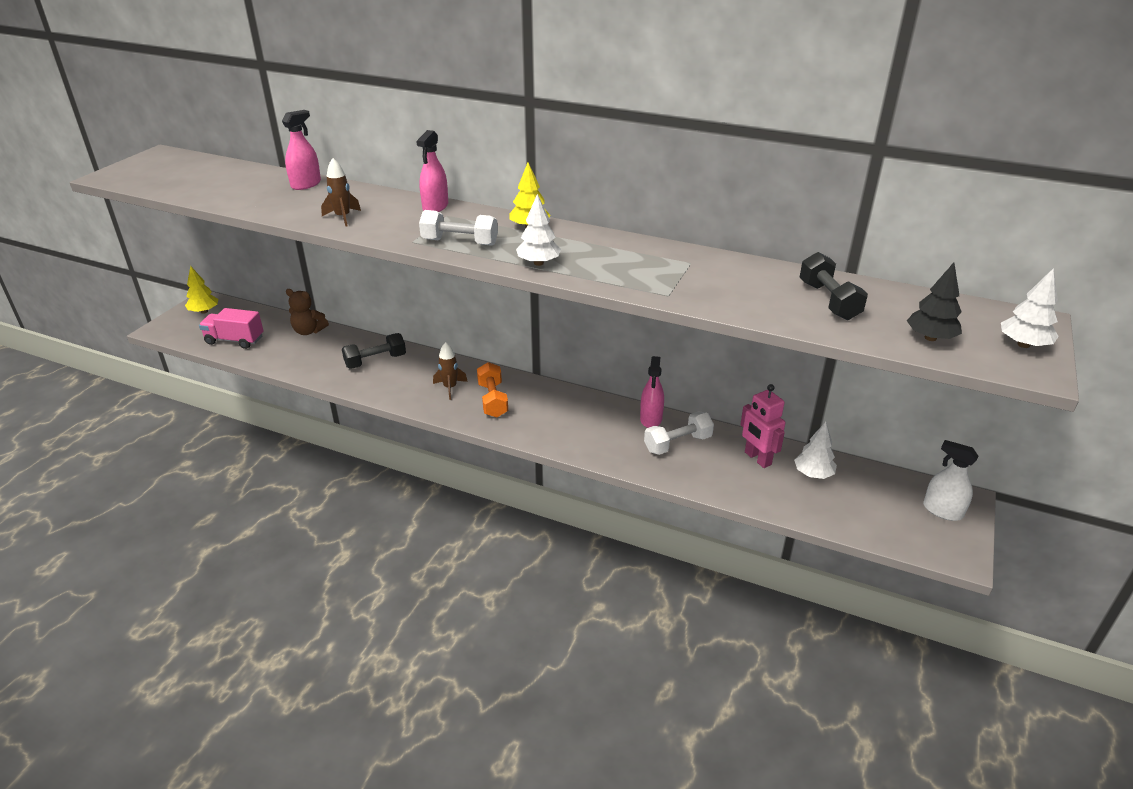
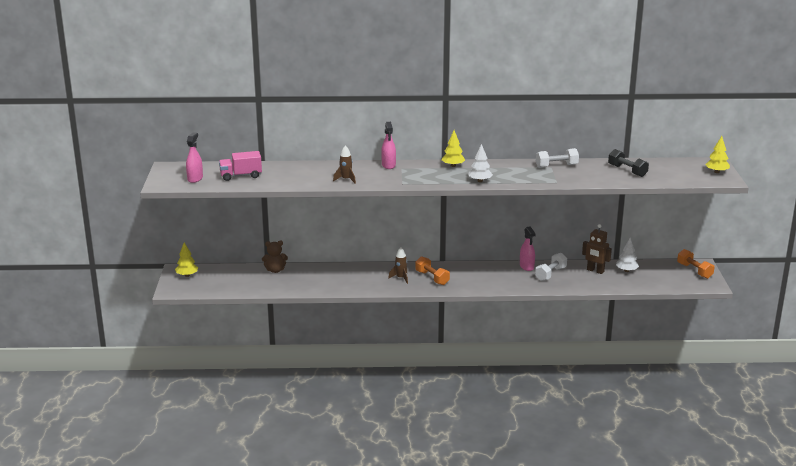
camera: 25 degrees left, 10 degrees down
(235, 340) = (232, 285): pink truck -> pink truck (241, 176)
(306, 184) = (295, 167): pink spray bottle -> pink spray bottle (195, 178)
(375, 361) = (339, 275): black dumbbell -> none
(460, 242) = (427, 179): white dumbbell -> white dumbbell (556, 166)
(757, 458) = (595, 271): pink robot -> brown robot
(930, 338) = (680, 177): black tree -> none
(942, 511) = (694, 271): white spray bottle -> orange dumbbell
(1023, 344) = (716, 172): white tree -> yellow tree

